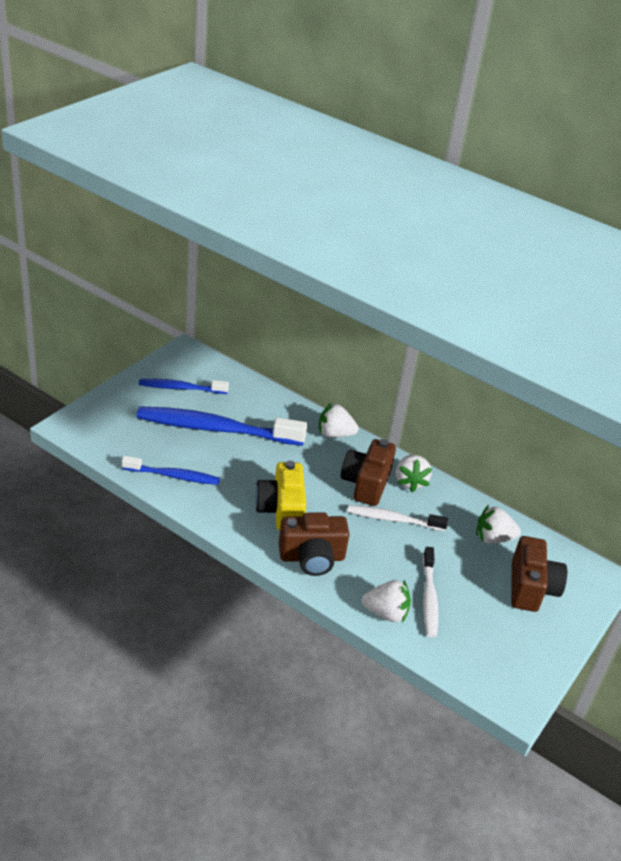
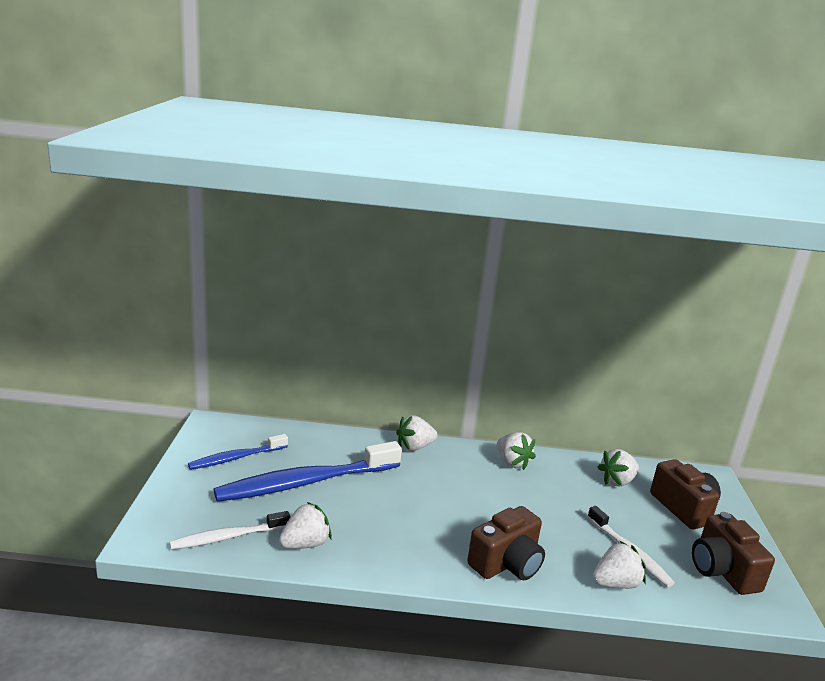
camera: 30 degrees left, 15 degrees down
(173, 476) = (305, 544): blue toothbrush -> white strawberry
(281, 510) = (436, 531): yellow camera -> none
(366, 484) = (481, 478): brown camera -> brown camera (722, 570)
(393, 519) = (533, 498): white toothbrush -> white toothbrush (228, 537)

